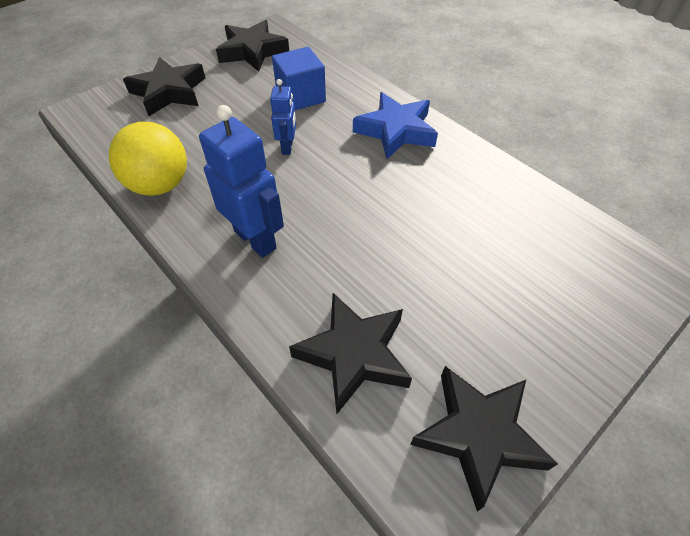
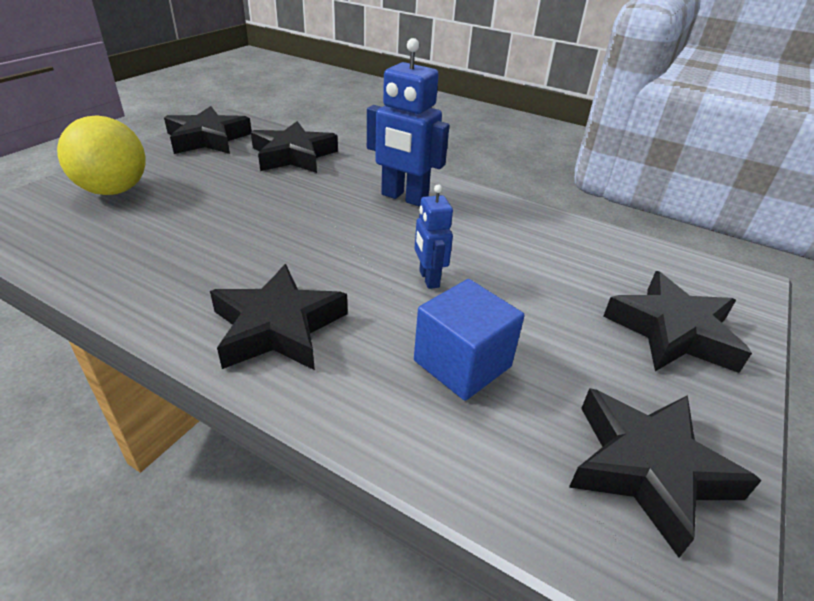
camera: 160 degrees right, 15 degrees down
(160, 185) = (535, 223): yellow ball -> yellow ball (114, 190)
(396, 131) = (278, 327): blue star -> black star

